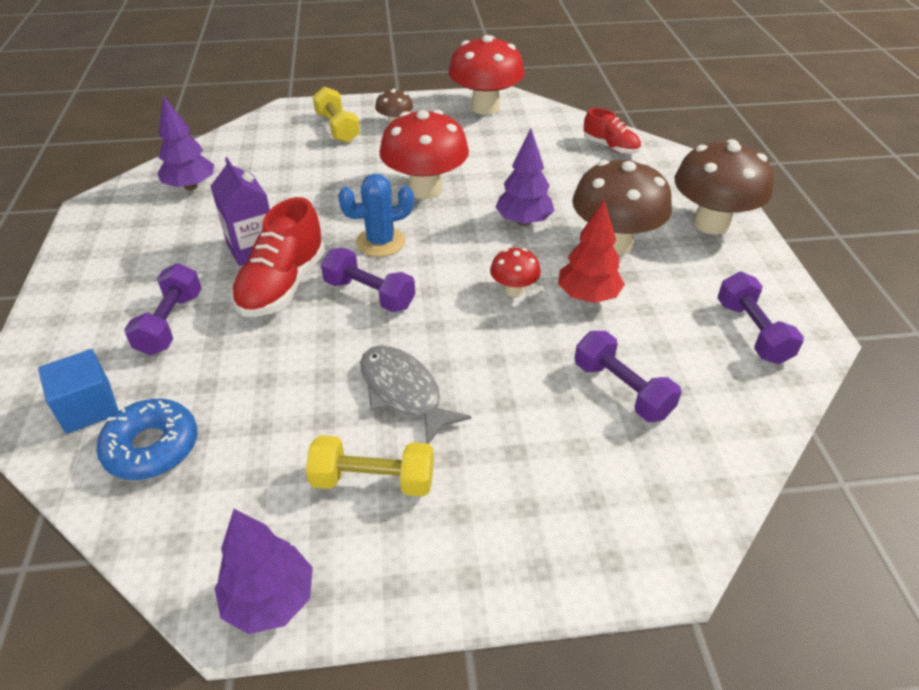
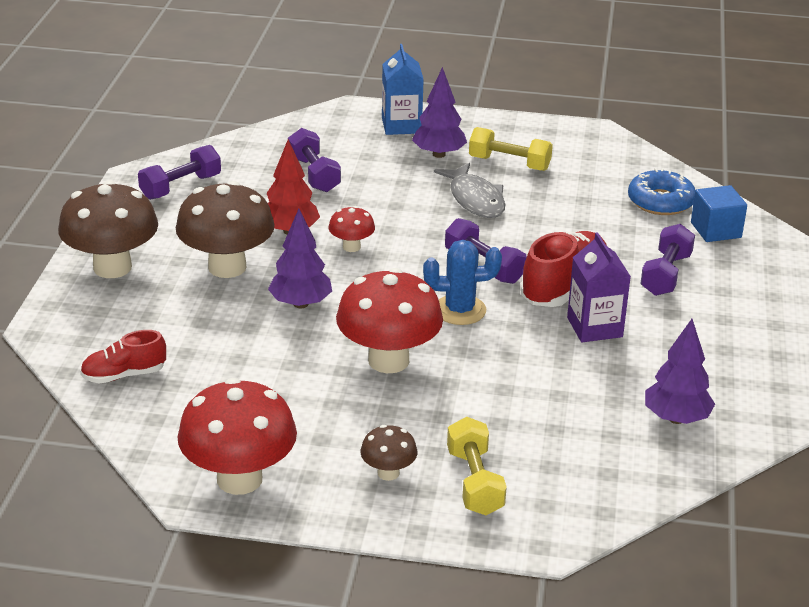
camera: 165 degrees left, 10 degrees down
(270, 600) = (577, 133): purple tree -> purple tree (439, 154)
(566, 538) = (401, 125): none -> blue carton
(610, 147) = (124, 375): red shoe -> red shoe turned 75 degrees counterclockwise
(752, 332) = (181, 187): purple dumbbell -> purple dumbbell turned 45 degrees clockwise

